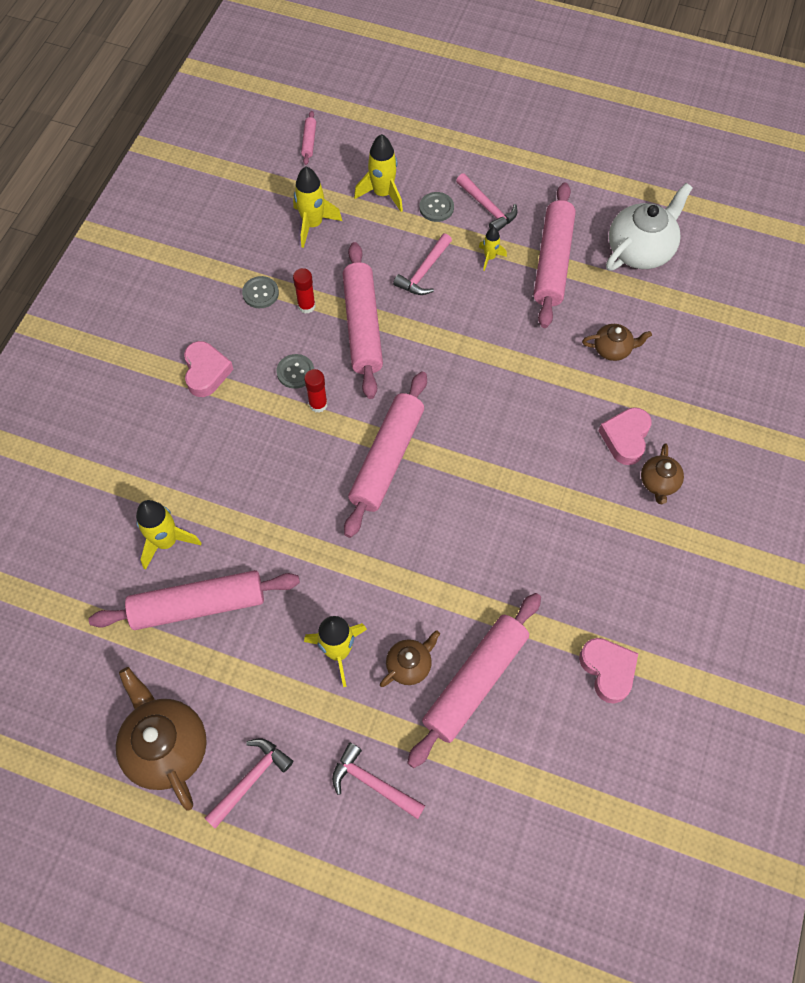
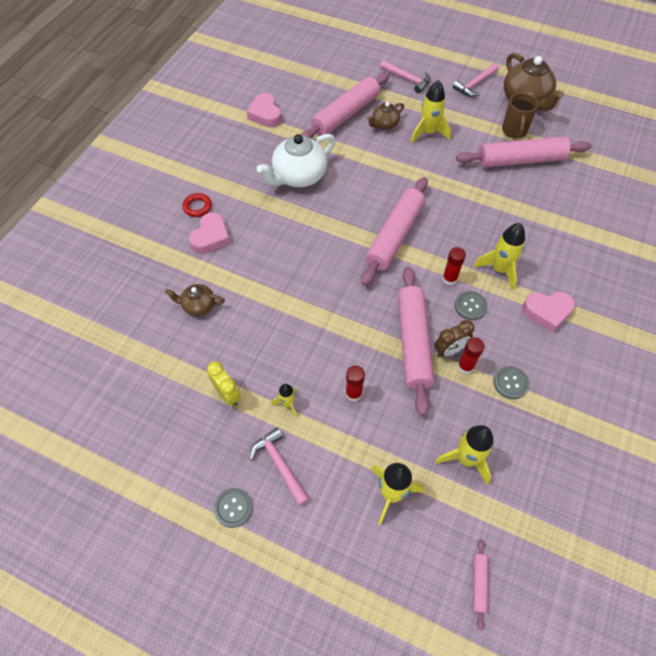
camera: 175 degrees left, 5 degrees down
(166, 542) = (550, 195): yellow rocket -> yellow rocket (499, 269)
(198, 667) = (514, 131): none -> brown mug
(206, 372) = (547, 312): pink heart -> pink heart turned 90 degrees counterclockwise
(323, 321) = (449, 350): none -> brown clock
(424, 272) = (353, 393): pink hammer -> red glue stick
(436, 208) = (334, 469): grey button -> grey button (233, 508)
(553, 262) = (227, 394): pink rolling pin -> yellow clock
(640, 250) = (138, 400): white teapot -> white teapot (299, 176)
(658, 482) = (197, 207): brown teapot -> red ring

